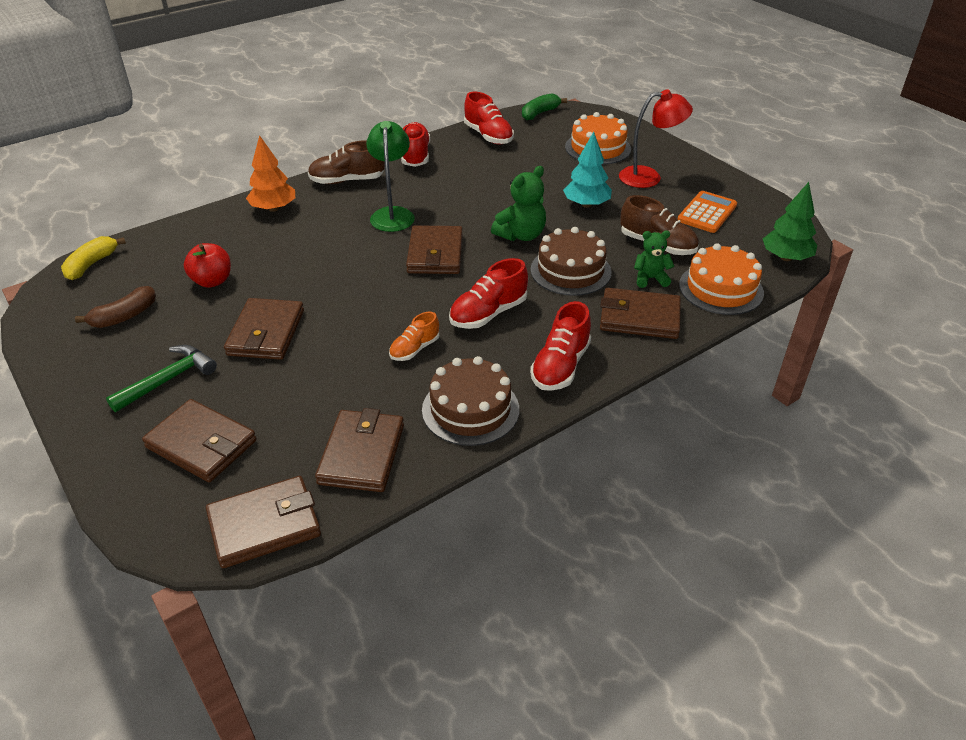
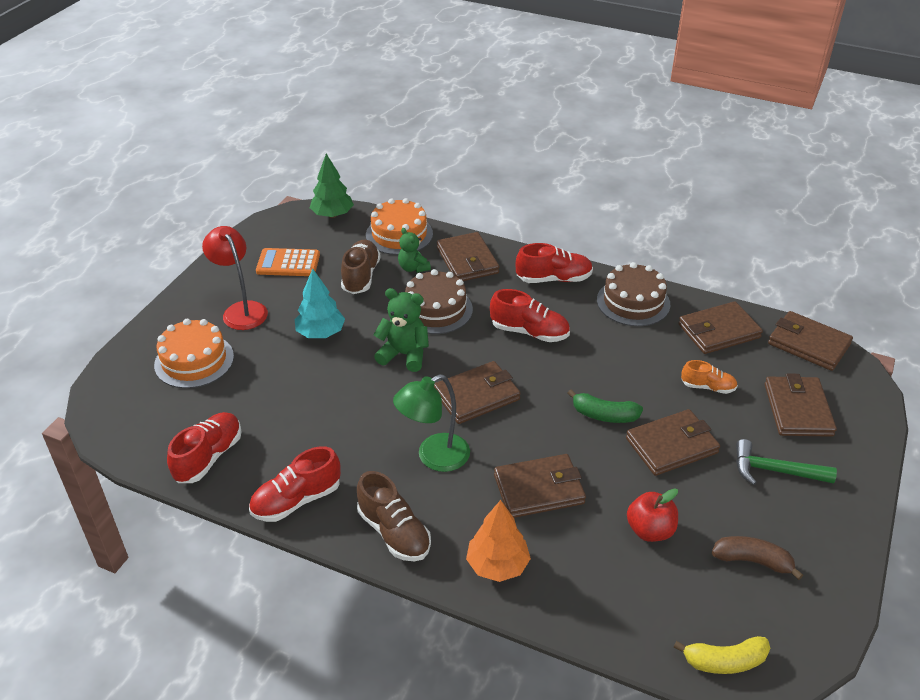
camera: 120 degrees left, 0 degrees up
(309, 247) = (539, 489): none -> brown wallet
(414, 349) = (604, 352): orange shoe -> orange shoe (707, 387)
(539, 113) = (121, 436): green banana -> green banana (604, 415)

